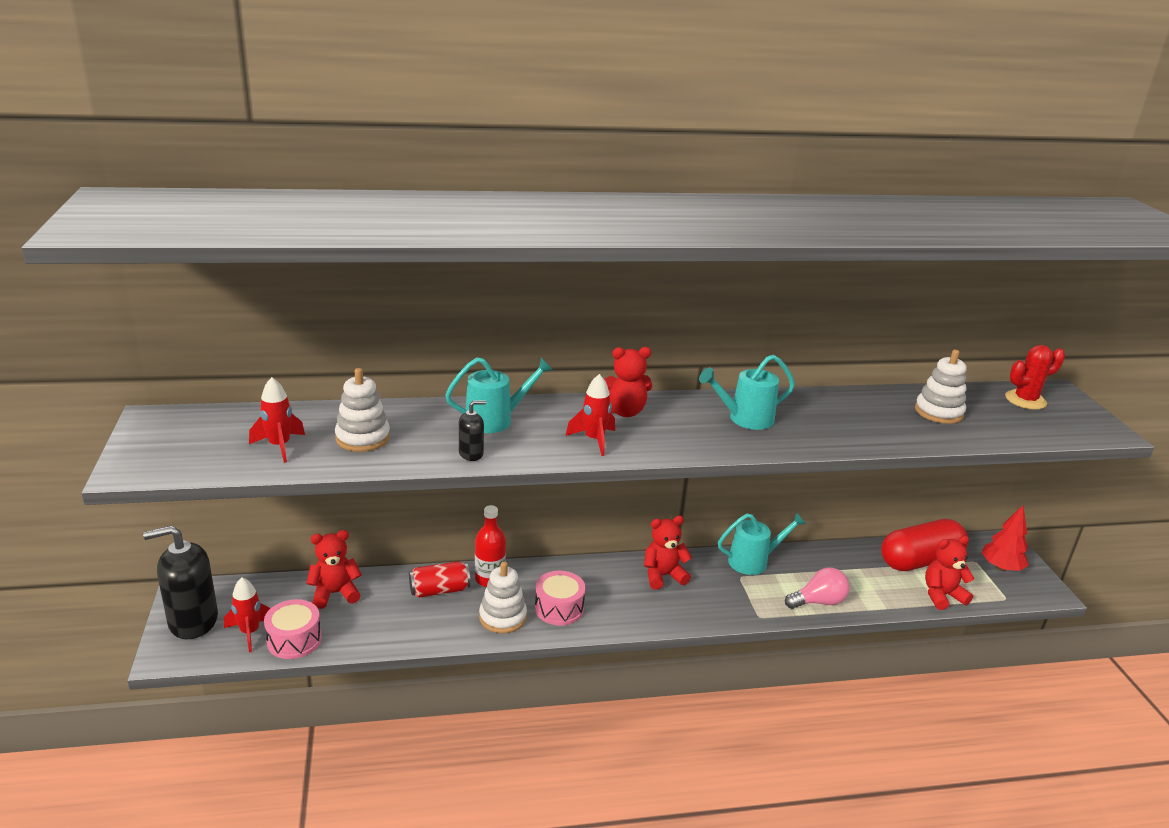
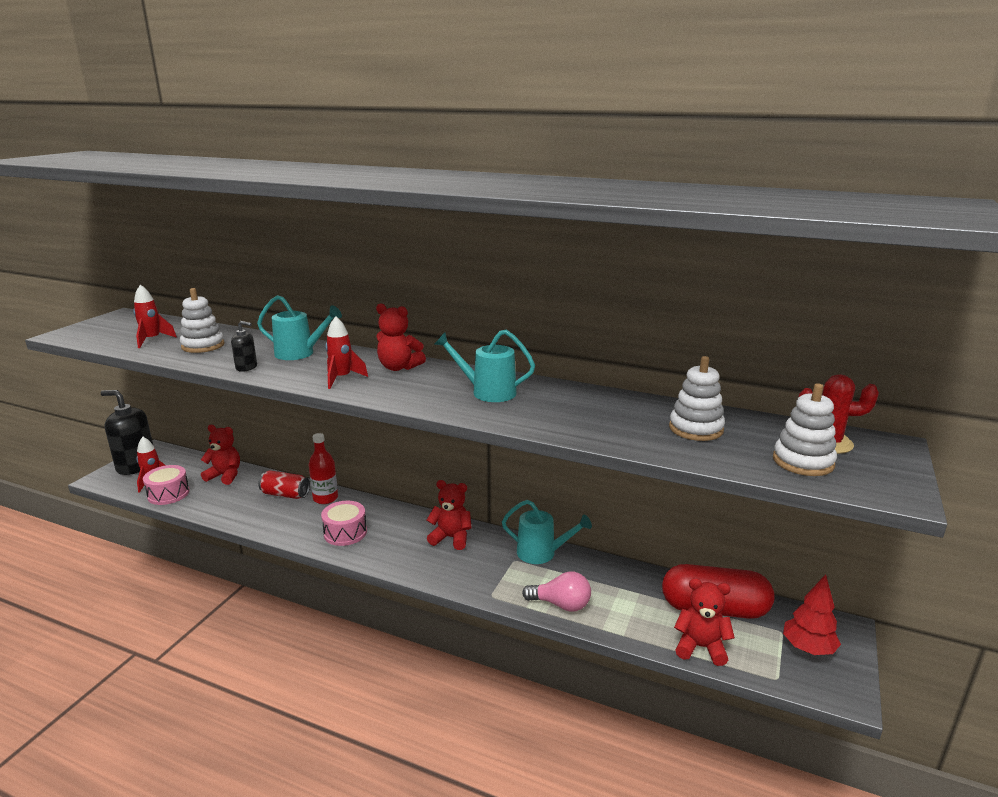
camera: 35 degrees right, 5 degrees down
(502, 617) = (301, 525): white stacking toy -> white stacking toy (803, 462)

